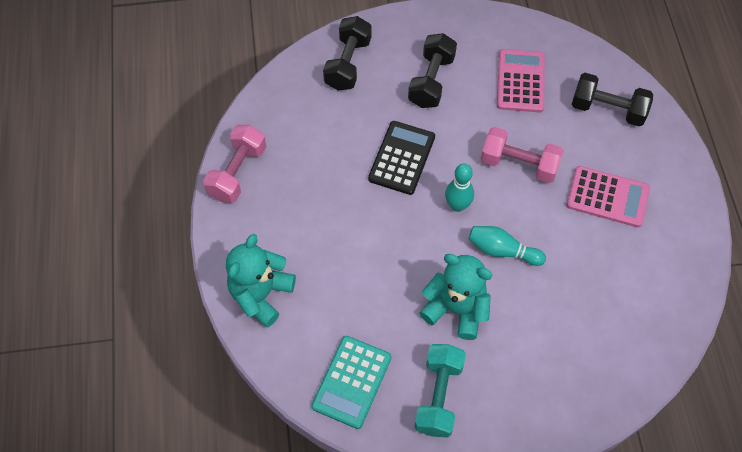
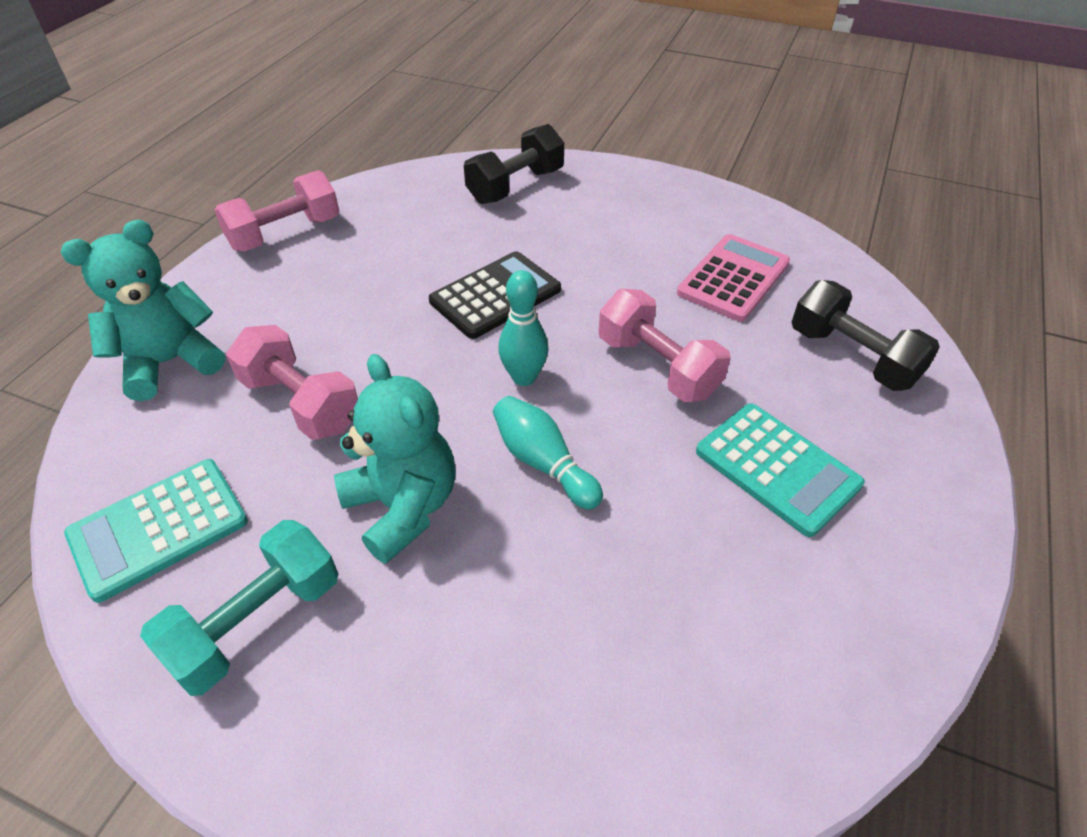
camera: 30 degrees right, 15 degrees down
(356, 281) = (301, 403): none -> pink dumbbell
(431, 81) = (606, 235): black dumbbell -> none
(607, 197) = (777, 468): pink calculator -> turquoise calculator

